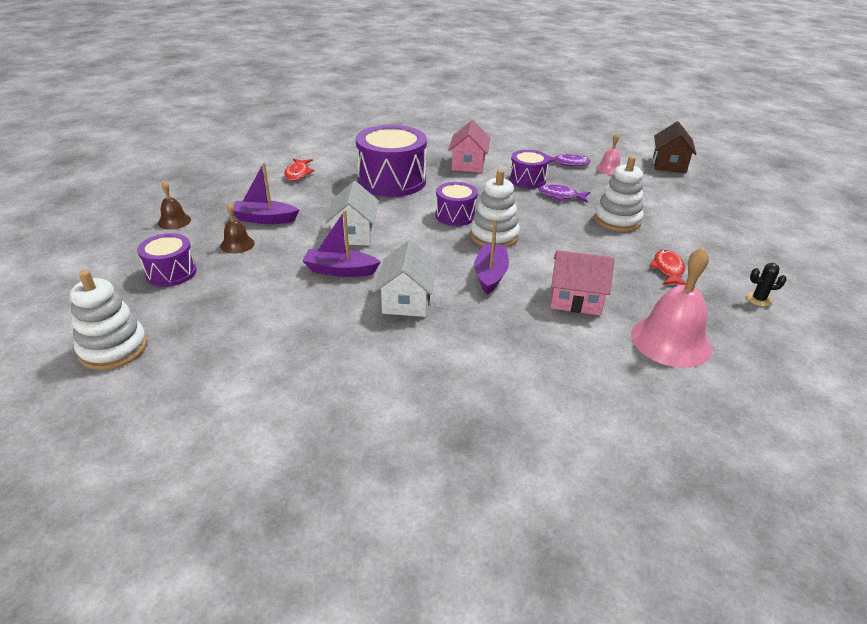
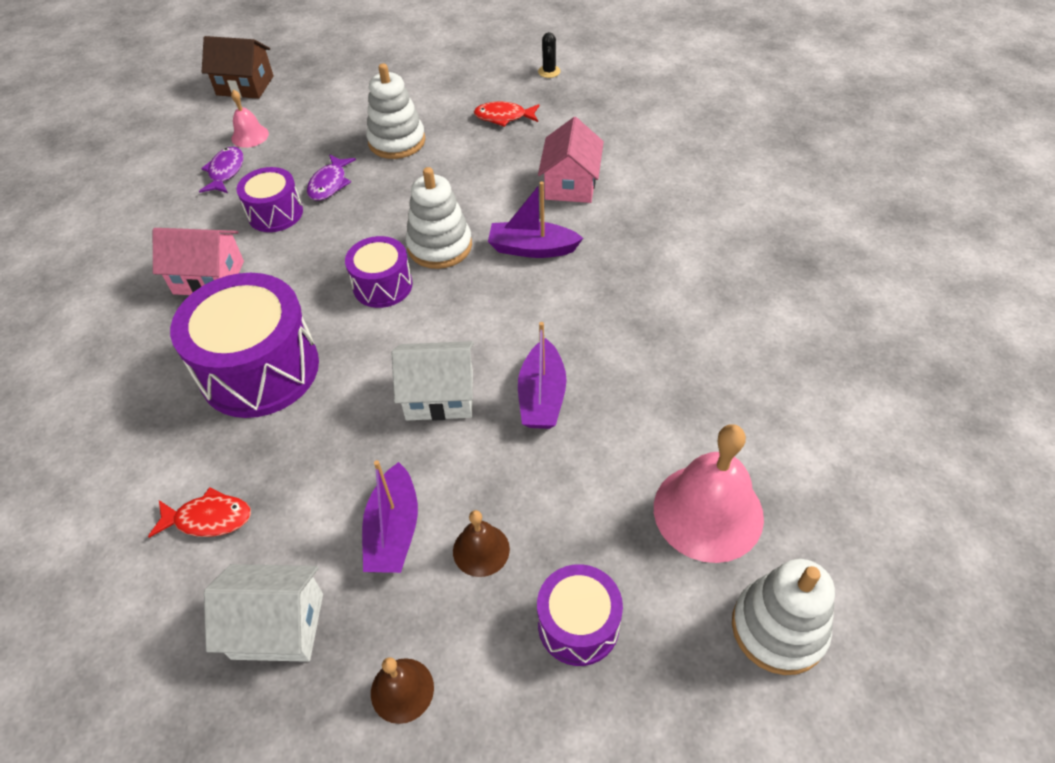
camera: 90 degrees left, 15 degrees up
(407, 300) = (599, 320): white house -> white house (278, 625)
(671, 341) = (626, 130): pink bell -> pink bell (708, 512)

